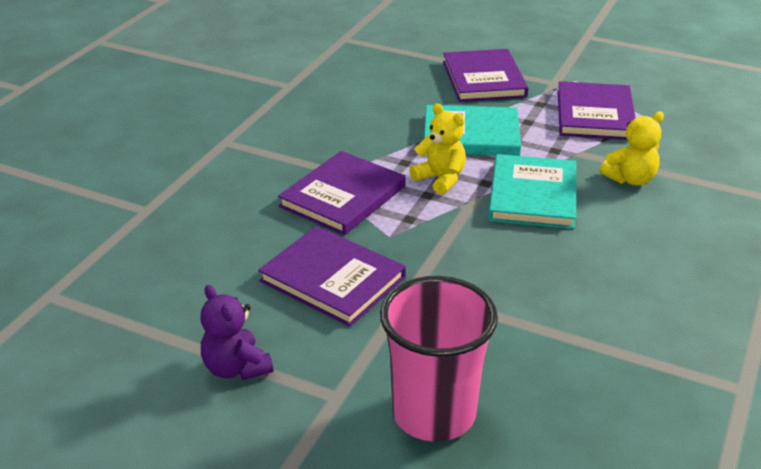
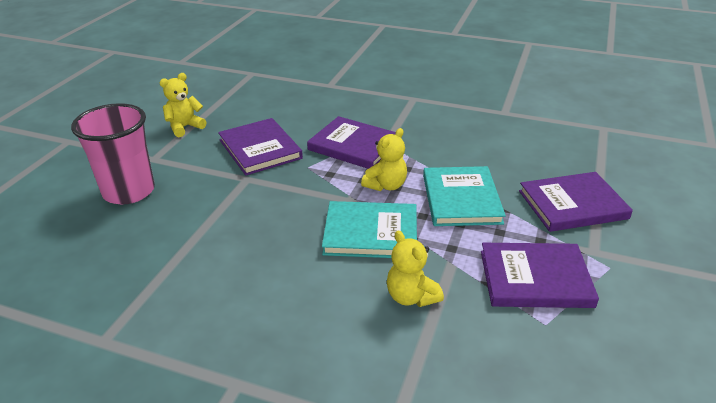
camera: 85 degrees right, 0 degrees up
(236, 368) = (185, 127): purple teddy bear -> yellow teddy bear
(332, 279) = (260, 149): purple book -> purple book turned 60 degrees counterclockwise

